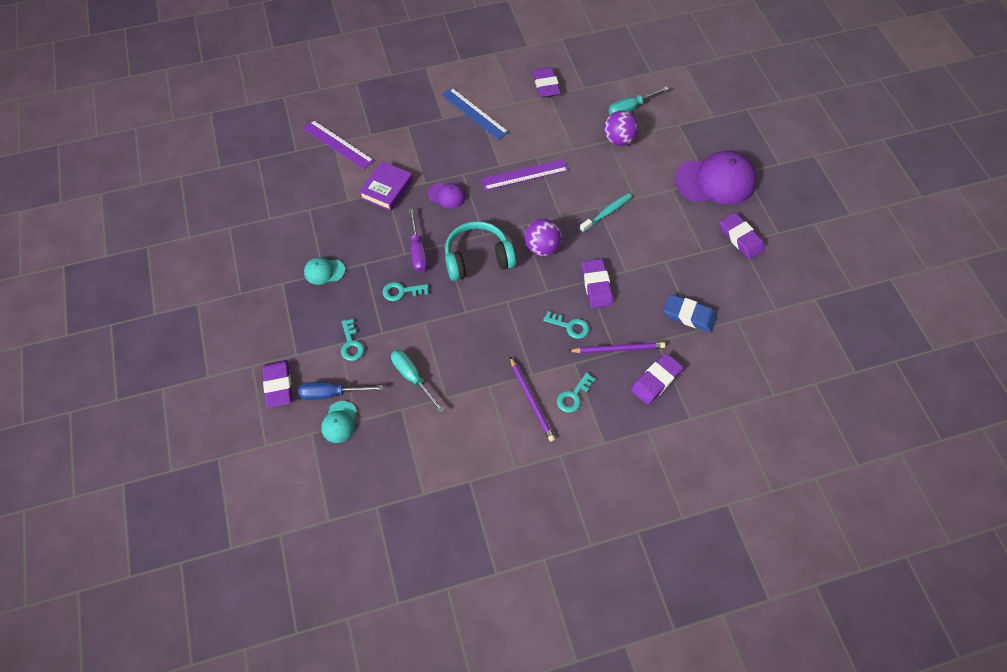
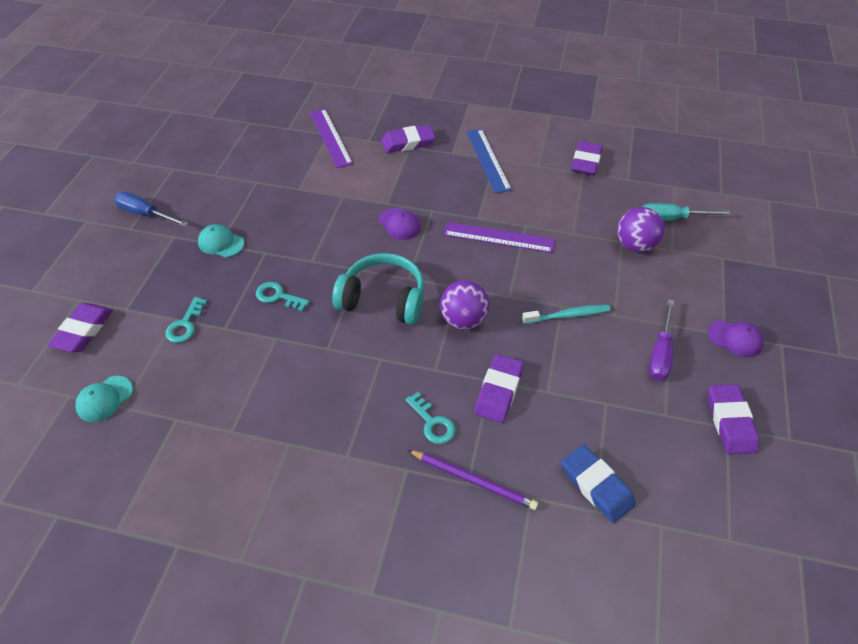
camera: 30 degrees right, 10 degrees down
(331, 393) = (123, 365): blue screwdriver -> blue screwdriver (145, 214)
(387, 189) = (344, 194): purple book -> none
(412, 378) = (215, 391): turquoise screwdriver -> none
(418, 251) = (327, 264): purple screwdriver -> purple screwdriver (660, 353)
(531, 400) = (322, 488): purple pencil -> none
(573, 396) = (376, 510): turquoise key -> none
(656, 381) = (495, 548): purple eraser -> purple eraser (408, 143)
(716, 181) = (735, 339): purple cap -> purple cap, size x0.47

